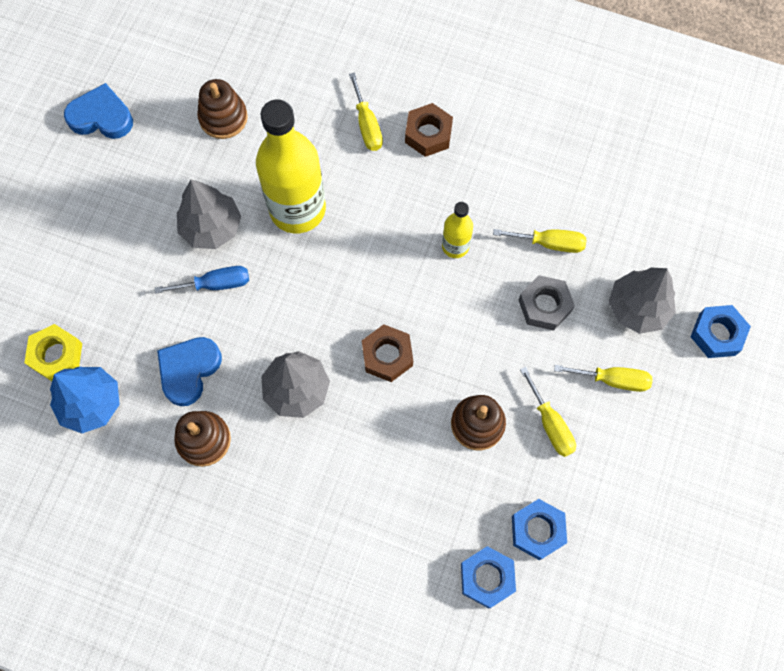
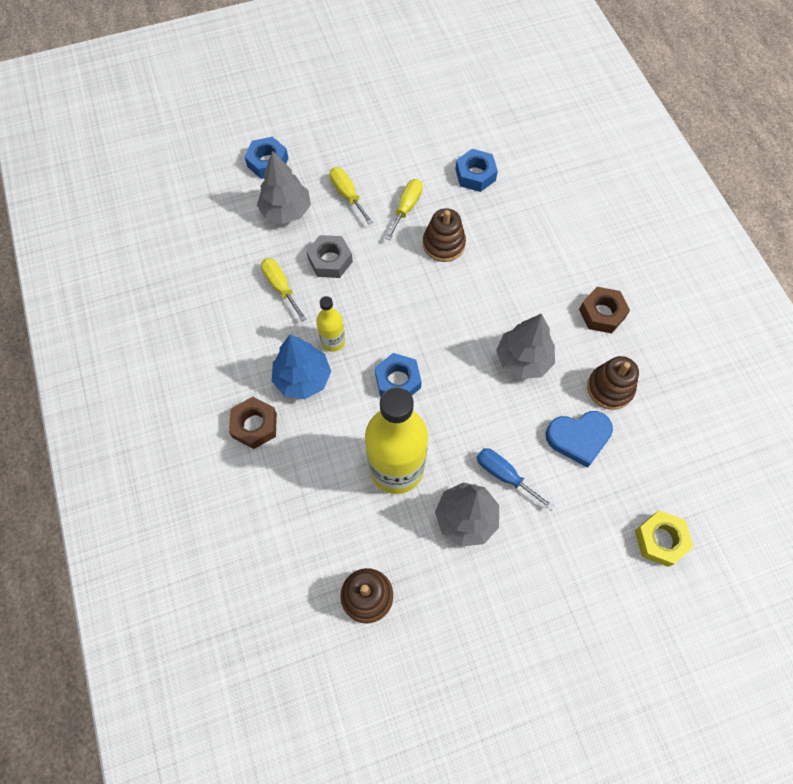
camera: 130 degrees left, 5 degrees down
(91, 403) = (663, 482): blue tree -> blue tree (303, 378)
(101, 117) = (453, 707): blue heart -> none
(367, 125) = (282, 476): yellow screwdriver -> none
(387, 356) = (449, 324): brown nut -> brown nut (602, 313)
(487, 577) = (525, 181): blue nut -> blue nut (398, 381)

